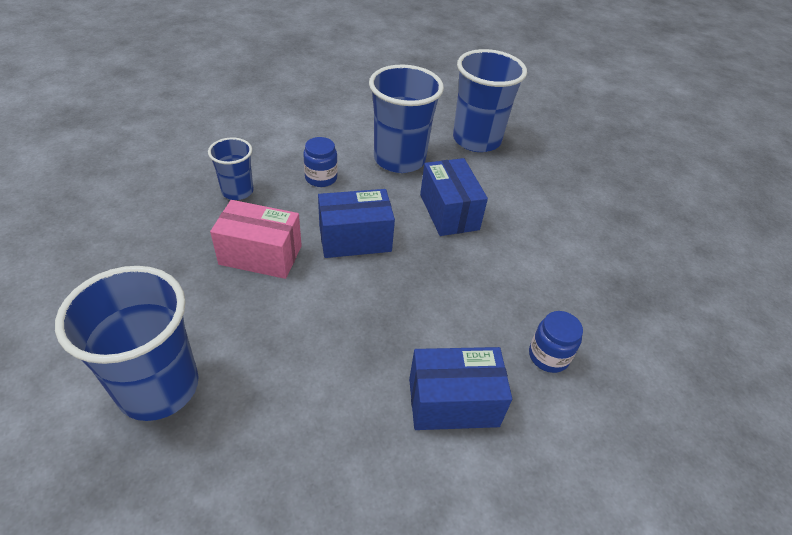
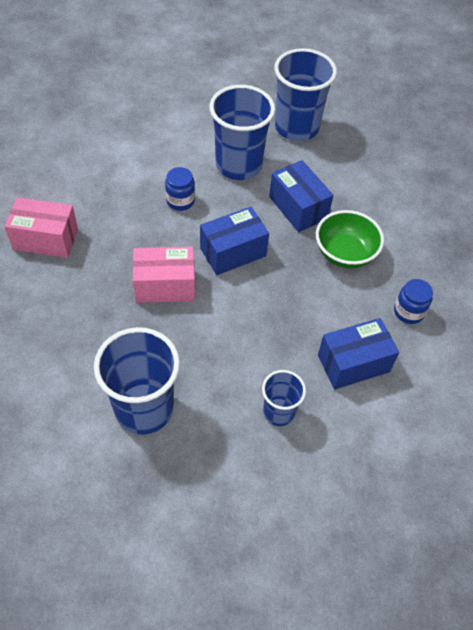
camera: 15 degrees left, 10 degrees up
(160, 182) = (46, 239): none -> pink box
(237, 191) = (116, 232): blue cup -> blue cup (279, 412)
(487, 270) = (345, 253): none -> green bowl

